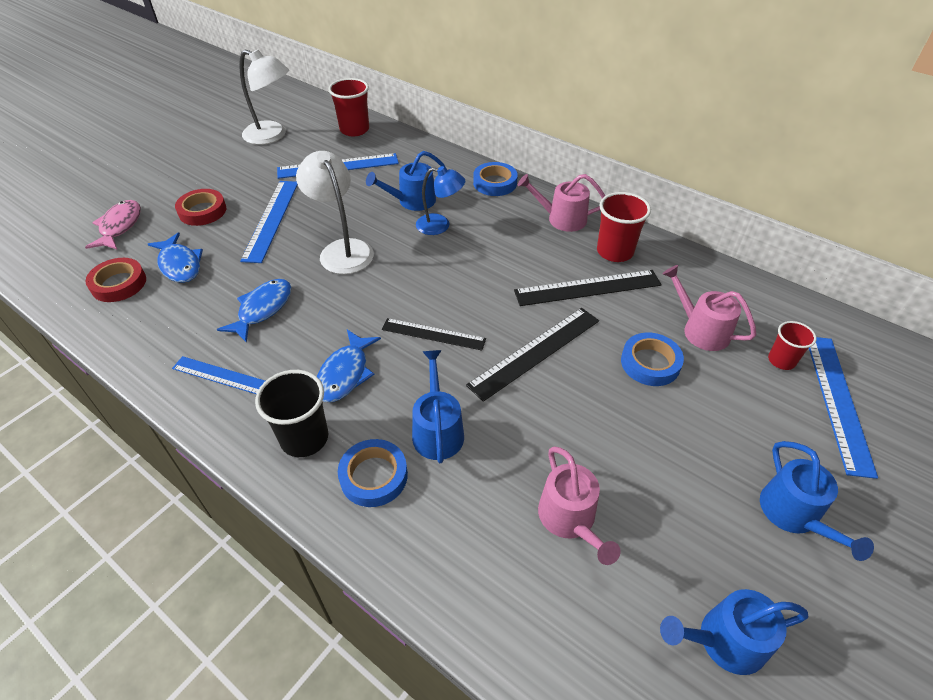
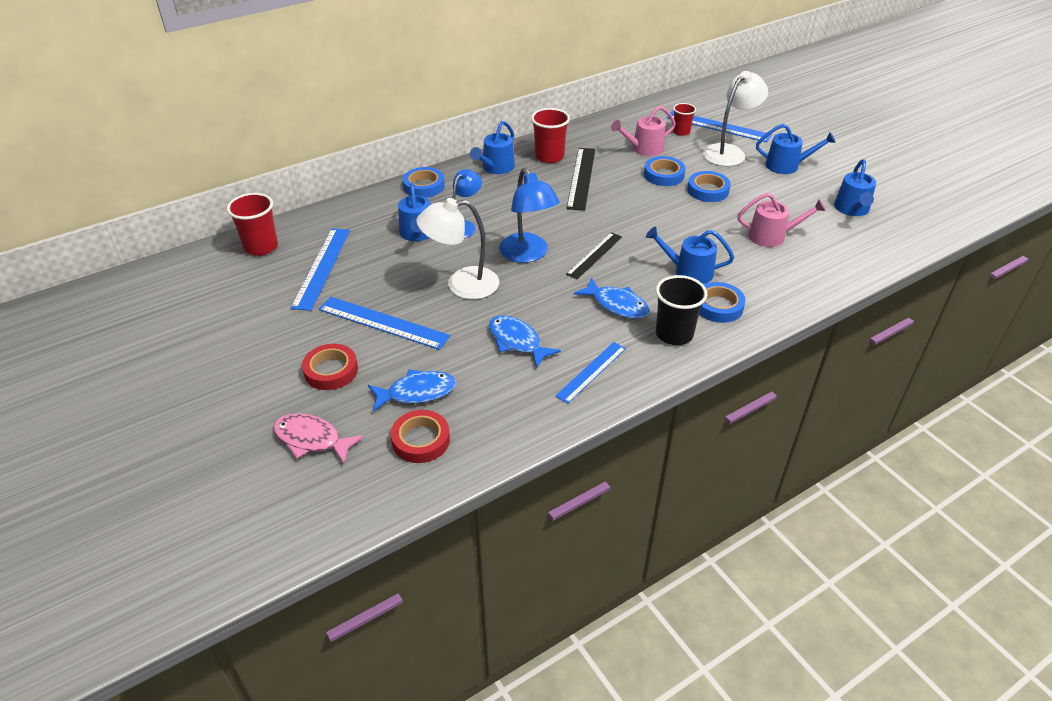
camera: 70 degrees left, 5 degrees down
(272, 136) = (218, 305): white lamp -> white lamp (729, 152)
(411, 281) = (528, 254): none -> blue lamp
(535, 352) = (634, 215): black ruler -> none
(562, 219) = (496, 168): pink watering can -> blue watering can
(644, 419) = (708, 190): none -> blue tape

